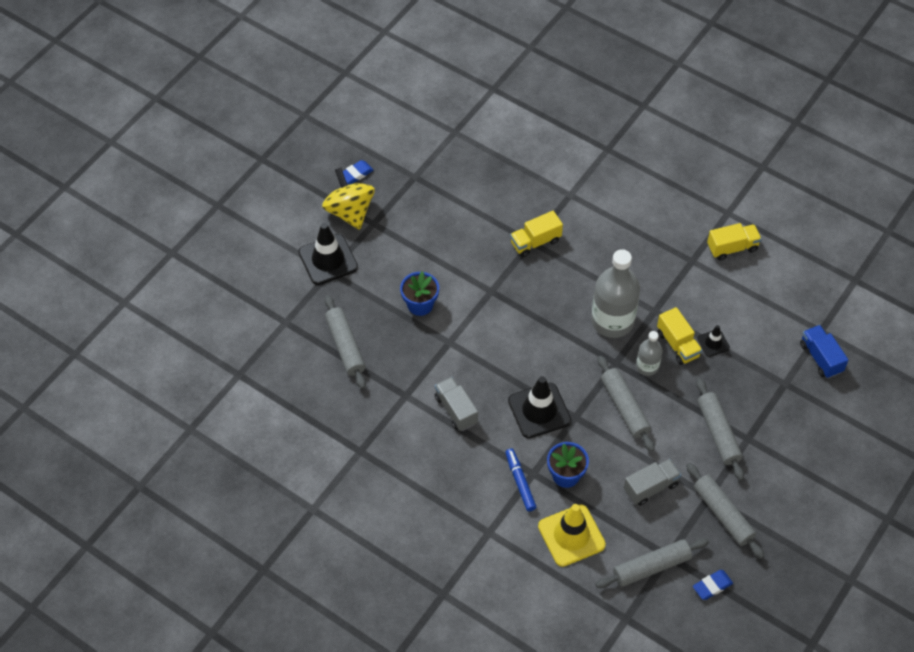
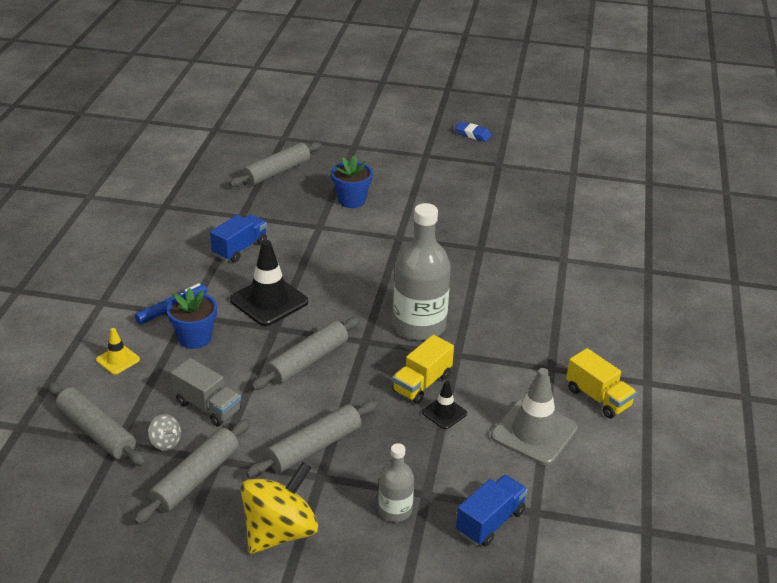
camera: 65 degrees right, 20 degrees down
(328, 260) = (366, 142): black traffic cone -> none
(350, 212) = (428, 141): yellow spinning top -> yellow spinning top (280, 532)
(456, 410) = (240, 248): grey truck -> blue truck
(535, 242) = (482, 250): yellow truck -> none
(571, 535) = (118, 360): yellow traffic cone -> yellow traffic cone, size x0.51
(647, 366) = (375, 366): grey bottle -> grey bottle (395, 510)
(679, 524) = (166, 442): none -> grey spinning top
(712, 586) = (86, 492): blue eraser -> none
(751, 299) = (534, 432): none -> grey traffic cone

